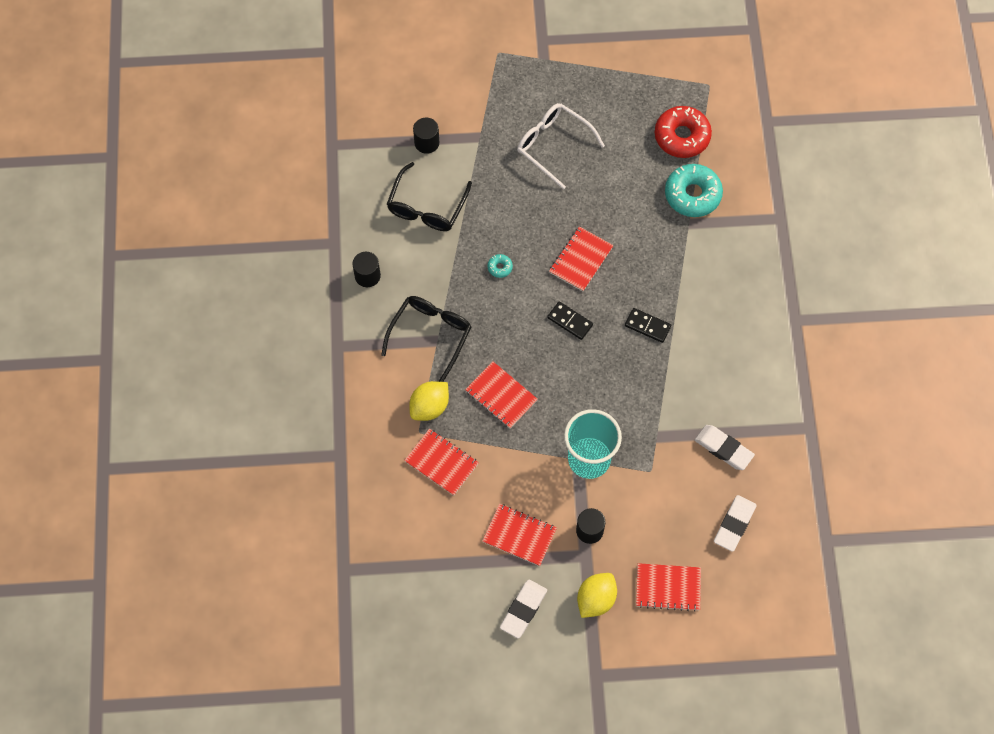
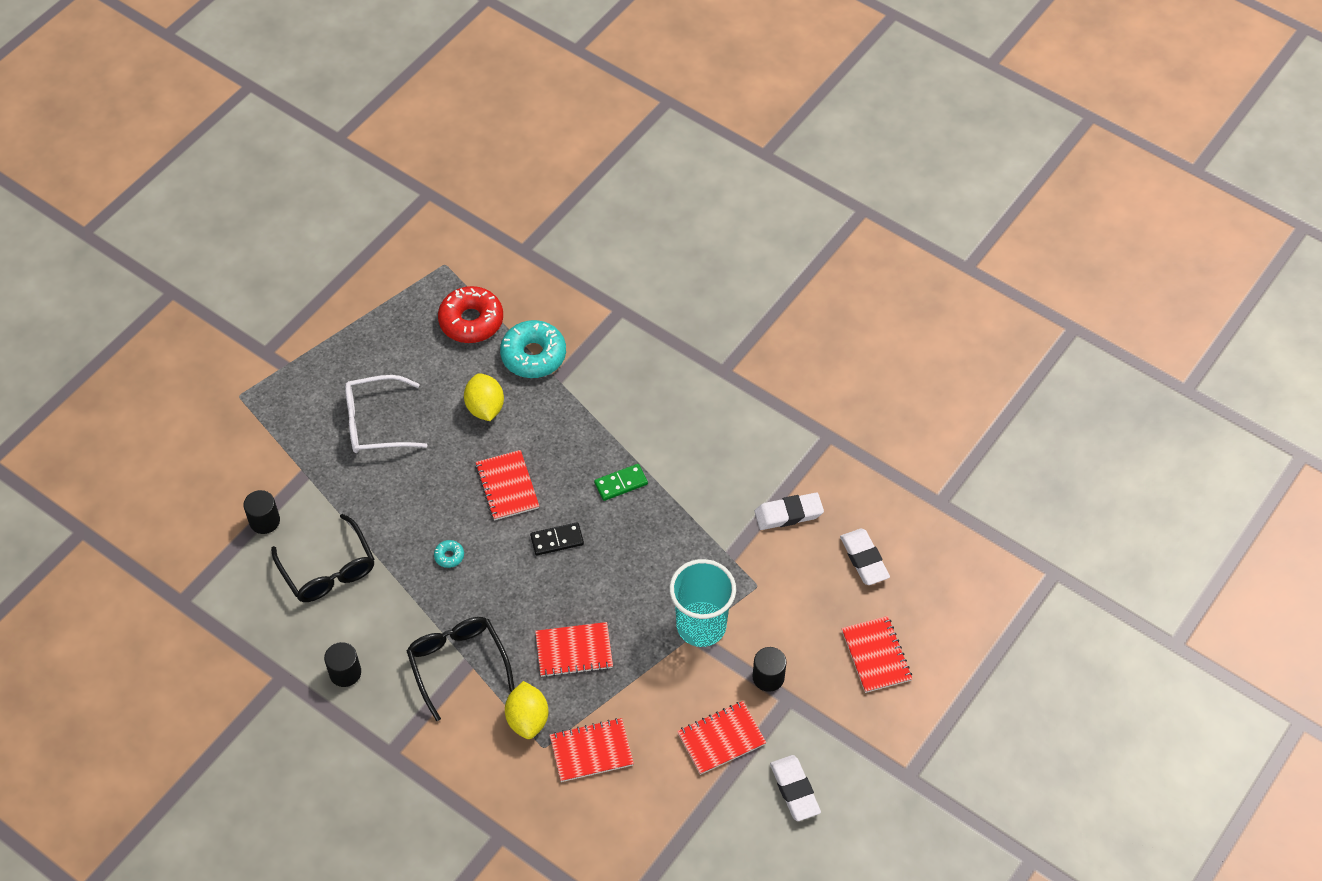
camera: 50 degrees left, 10 degrees down
(596, 599) = (837, 722): yellow lemon -> yellow lemon (485, 408)
(647, 326) = (621, 483): black domino -> green domino
(668, 588) = (876, 655): red notebook -> red notebook turned 60 degrees counterclockwise

